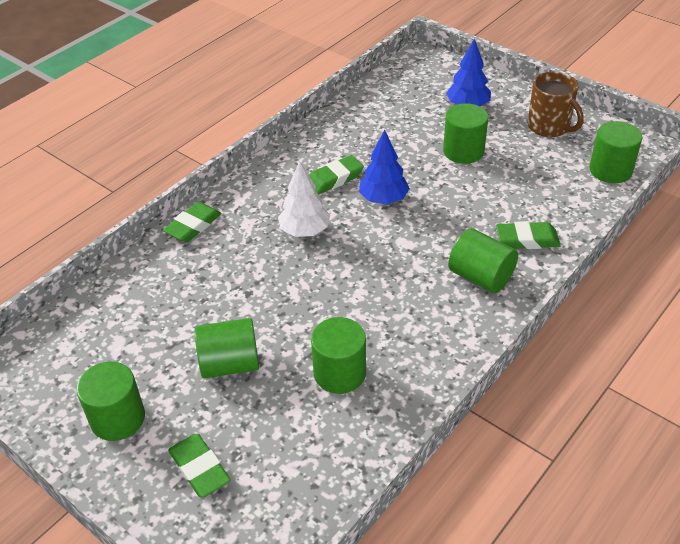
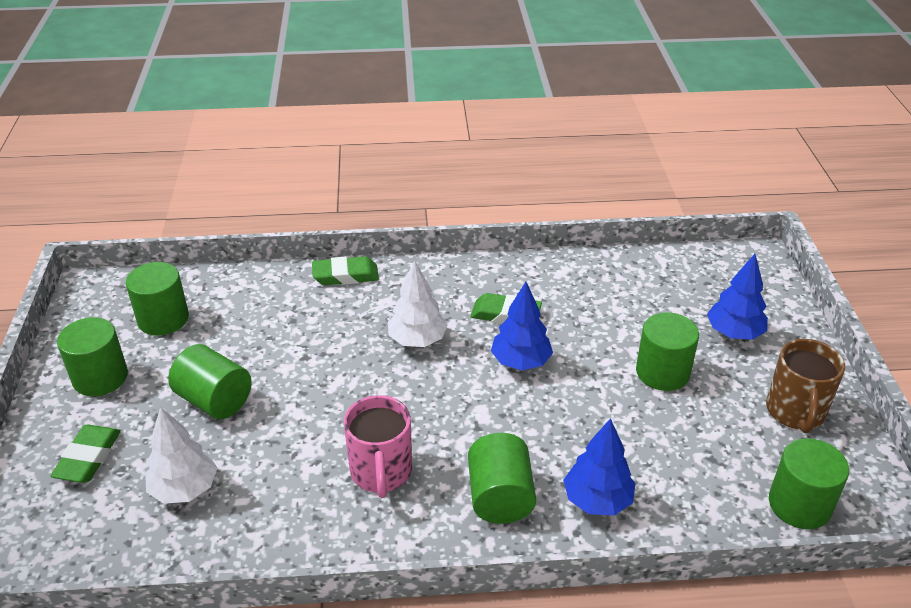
camera: 45 degrees right, 5 degrees down
(299, 427) = (184, 489): none -> white tree
(339, 373) = (270, 475): green cylinder -> green cylinder (163, 319)
(400, 317) = (381, 472): none -> pink mug
(527, 239) = (597, 500): green eraser -> blue tree

